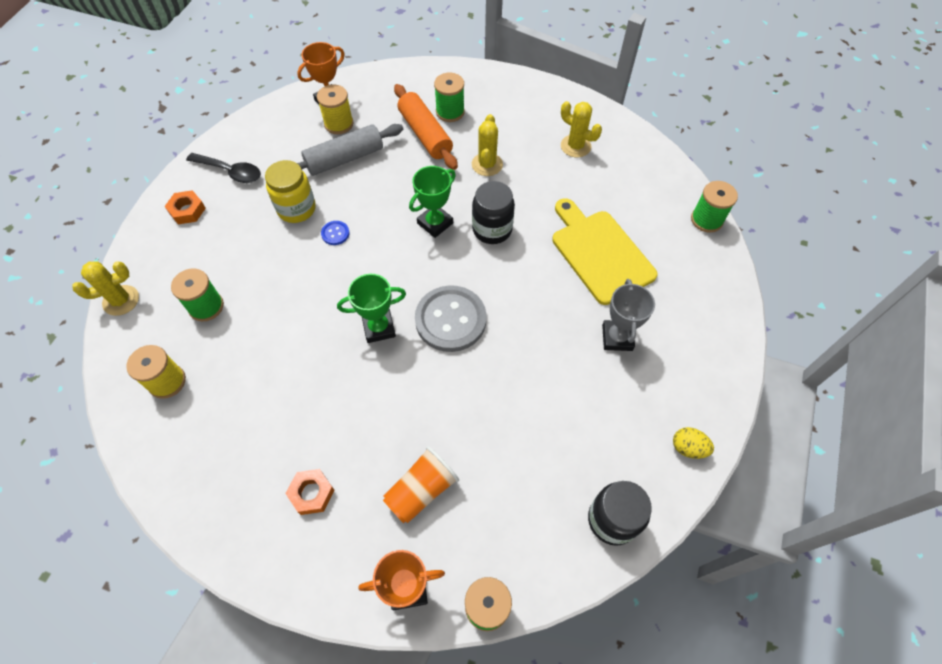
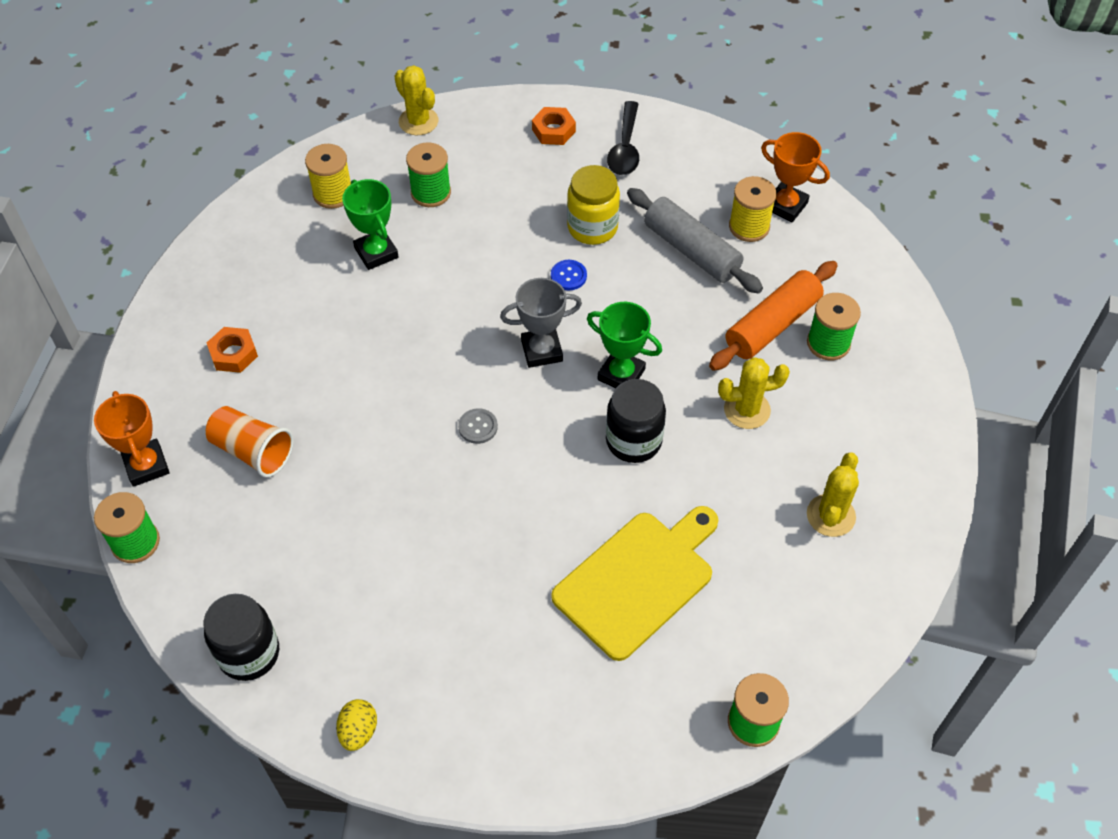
camera: 75 degrees right, 5 degrees down
(379, 328) = (446, 357): green trophy -> green trophy (376, 253)
(450, 320) = (478, 427): grey button -> grey button, size x0.42
(617, 337) = (503, 623): grey trophy -> grey trophy (541, 351)

